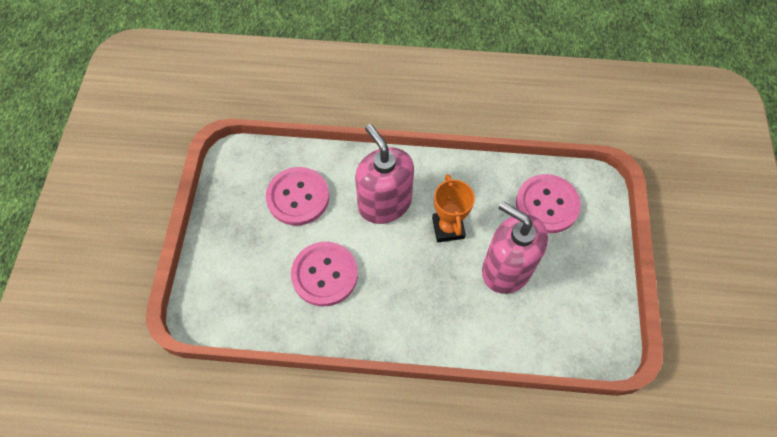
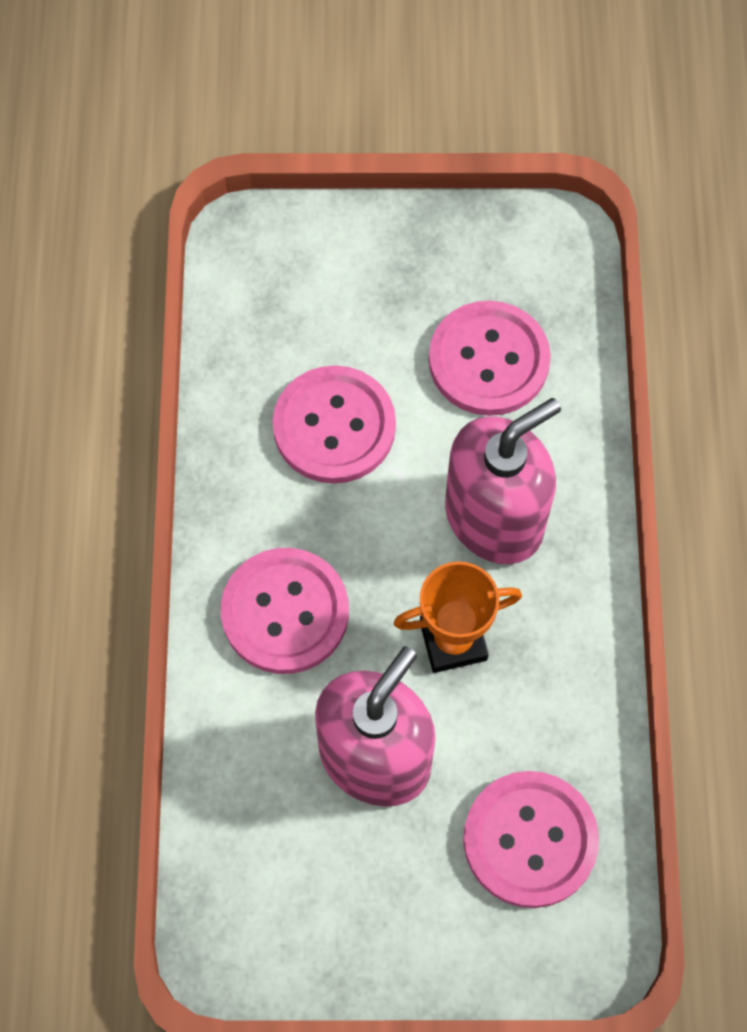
camera: 85 degrees right, 5 degrees up
(428, 307) = (285, 612): none -> pink button

